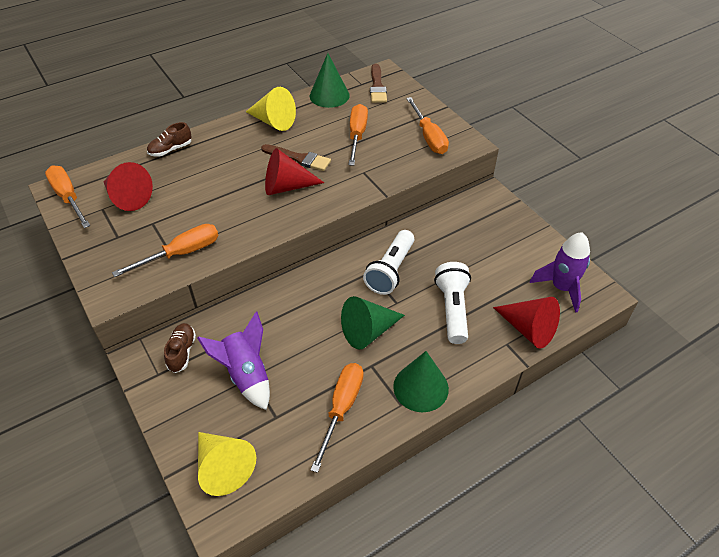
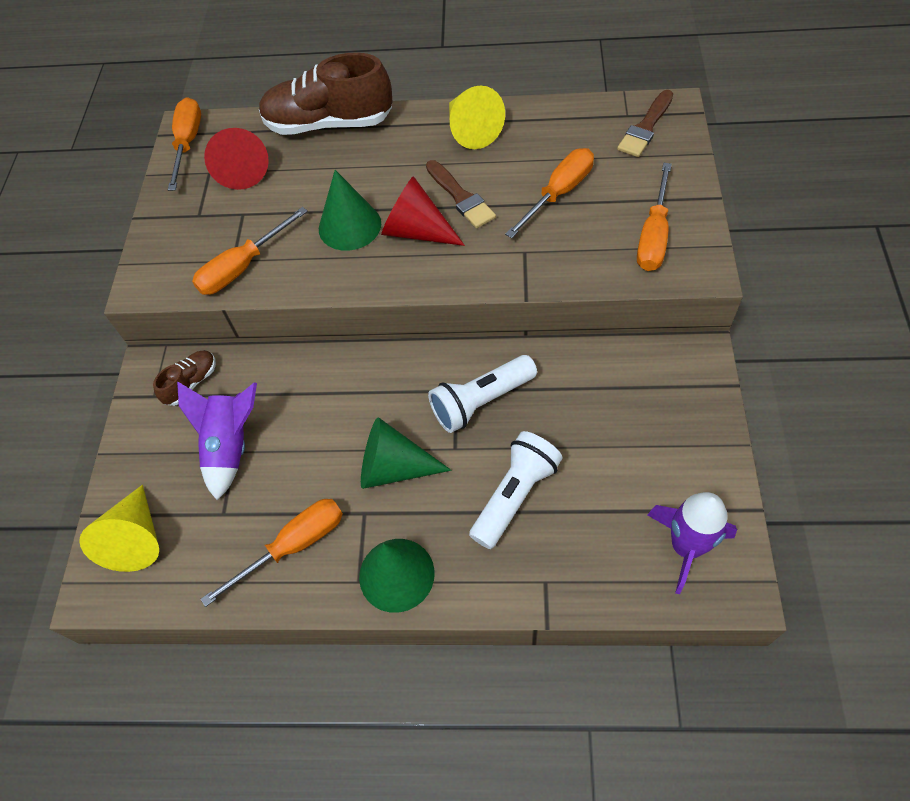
camera: 40 degrees right, 10 degrees up
(170, 149) = (329, 124): brown shoe -> brown shoe, size x2.15
(181, 253) = (243, 267): orange screwdriver -> orange screwdriver turned 135 degrees clockwise
(329, 95) = (570, 118): green cone -> green cone (349, 226)
(528, 329) = (590, 578): red cone -> none

